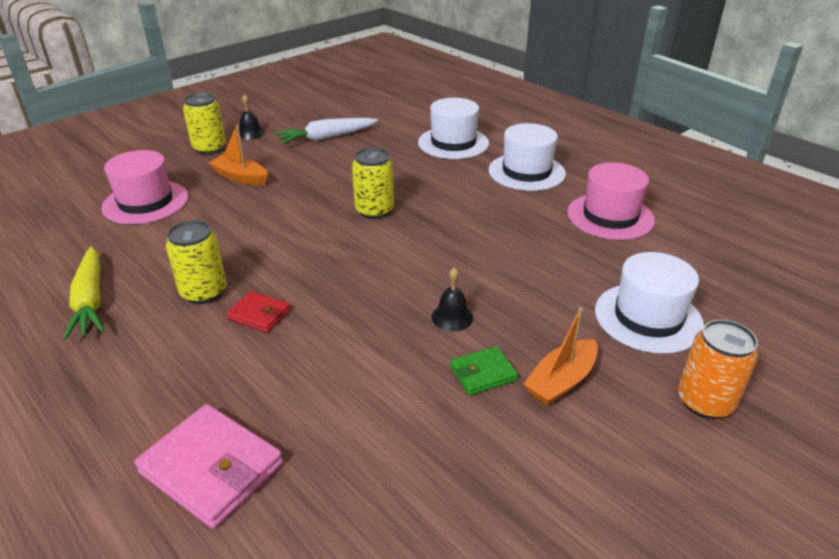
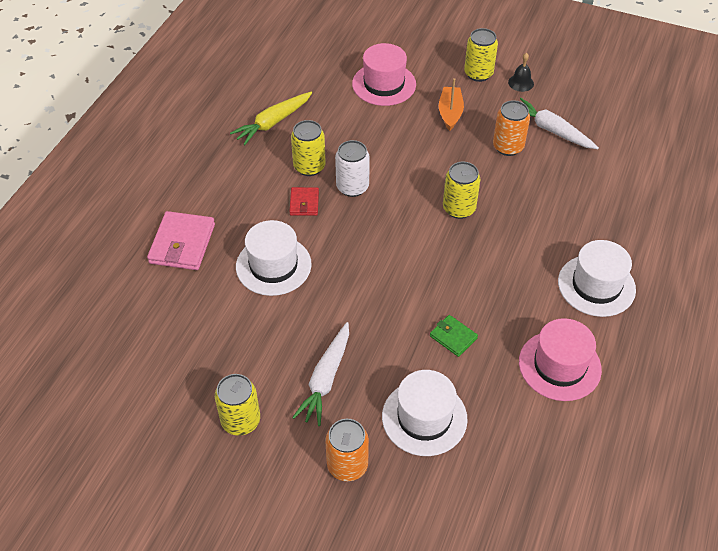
camera: 65 degrees right, 15 degrees up
(273, 269) = (352, 187): none -> white can
(322, 162) = (508, 147): none -> orange can
(452, 317) = (357, 301): black bell -> none
(453, 143) = (611, 216): white hat -> white hat (273, 265)
(483, 373) = (311, 335): green wallet -> green wallet (453, 337)
(561, 381) = (325, 379): orange boat -> white carrot
(602, 495) = (241, 421): none -> yellow can

